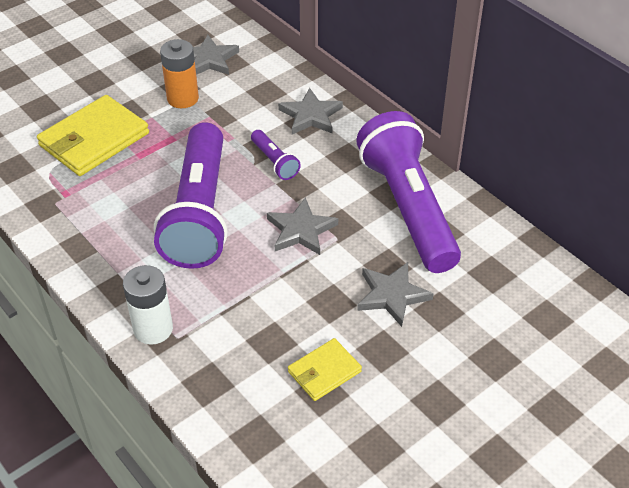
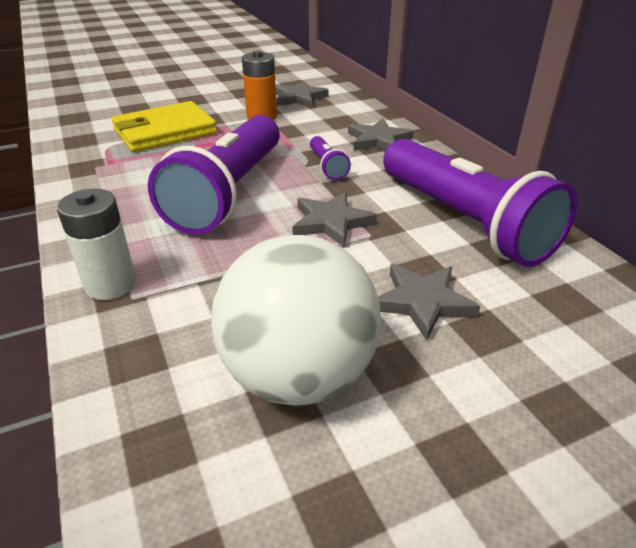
camera: 15 degrees right, 10 degrees down
(324, 372) = (298, 375): yellow wallet -> white ball
(408, 208) = (464, 221): purple flashlight -> purple flashlight turned 150 degrees clockwise

